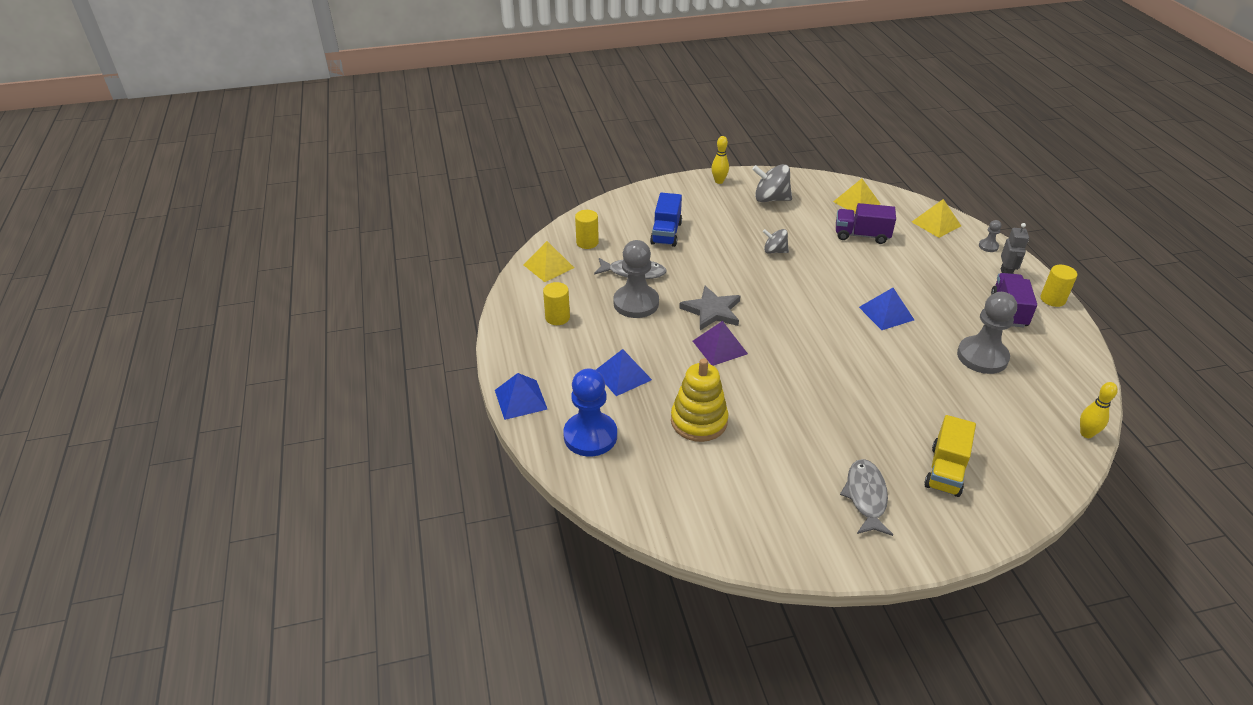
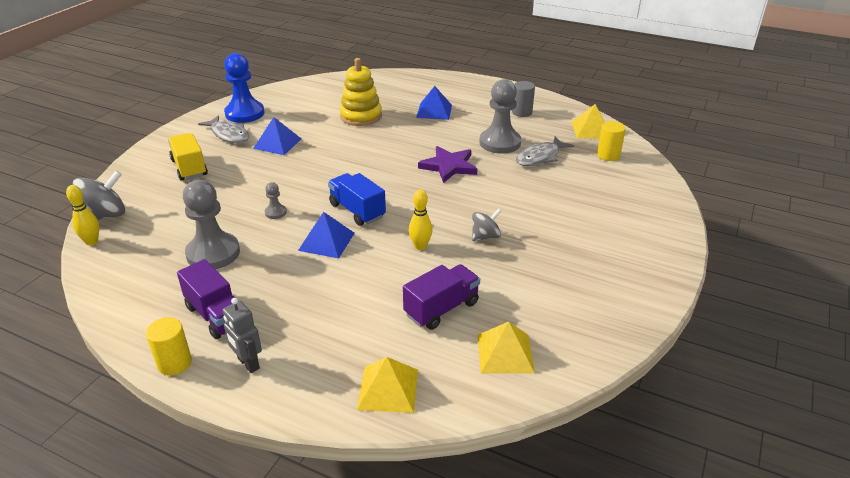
camera: 130 degrees right, 5 degrees down
(520, 399) = (460, 79): blue pyramid -> blue pyramid (277, 143)
(557, 317) = (522, 112): yellow cylinder -> grey cylinder
(590, 436) = (402, 86): blue pawn -> blue pawn (245, 113)
(666, 233) = (582, 195): blue truck -> blue truck (357, 211)
(712, 311) = (449, 166): grey star -> purple star
(719, 181) = (656, 275): yellow bowling pin -> yellow bowling pin (420, 246)
(720, 347) = (408, 151): purple pyramid -> none
(770, 199) = (581, 290): grey spinning top -> grey spinning top (105, 216)
(988, 246) = (297, 396): grey pawn -> grey pawn (275, 212)

